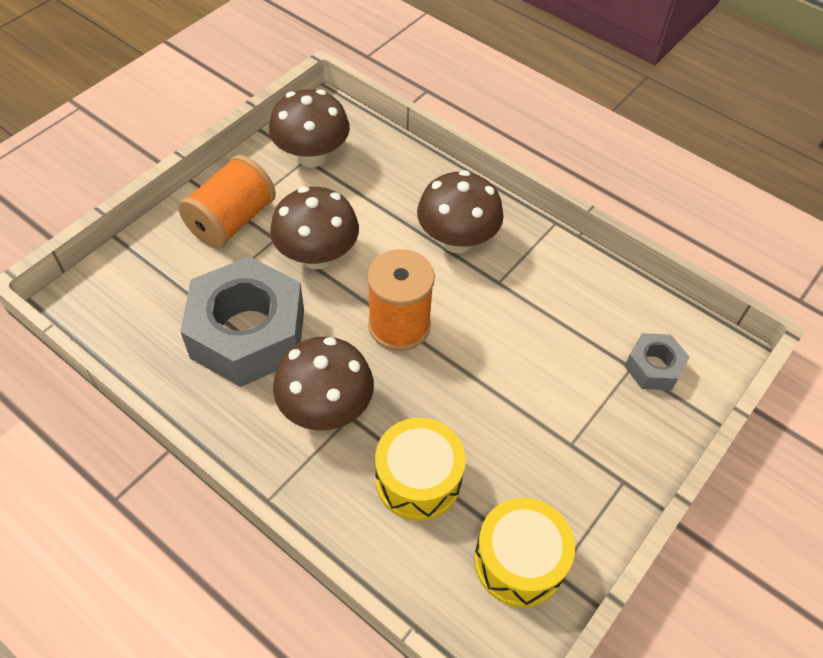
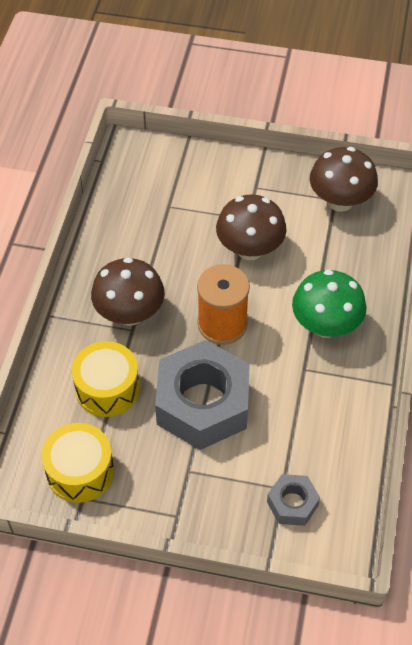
camera: 65 degrees right, 0 degrees up
(232, 220) = (246, 187): orange spool -> none
(248, 333) = (160, 244): grey nut -> grey nut (202, 404)
(457, 240) = (325, 325): brown mushroom -> green mushroom

